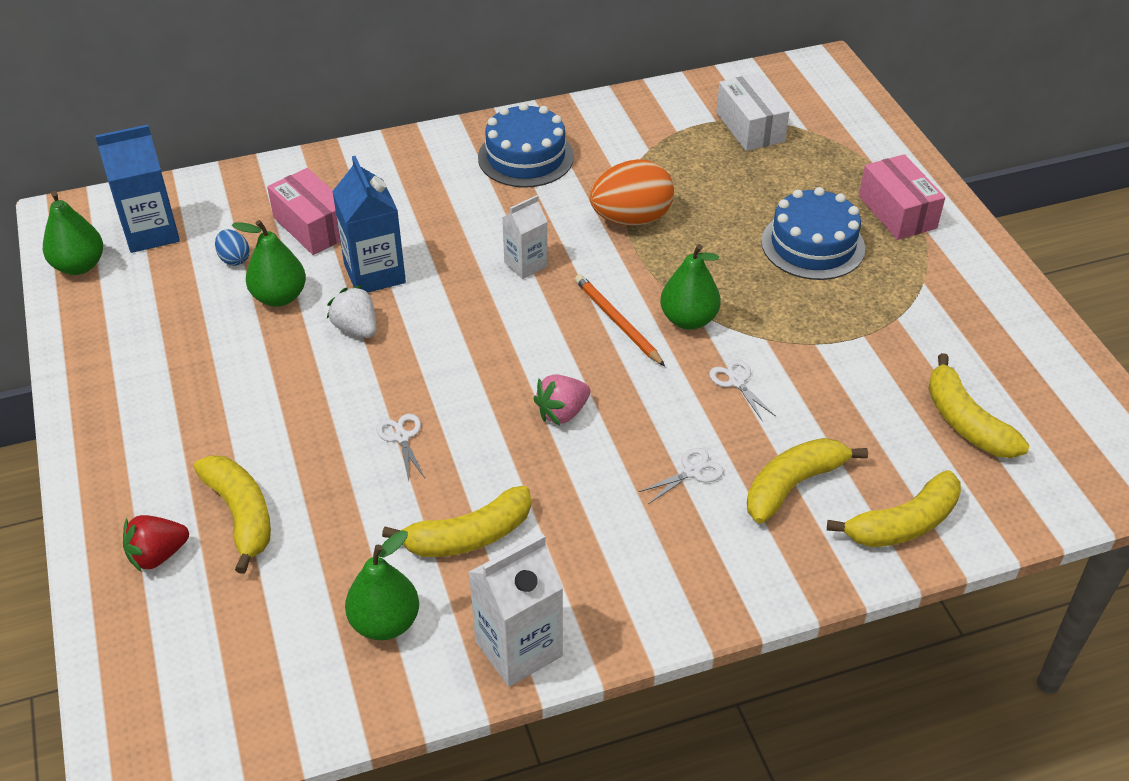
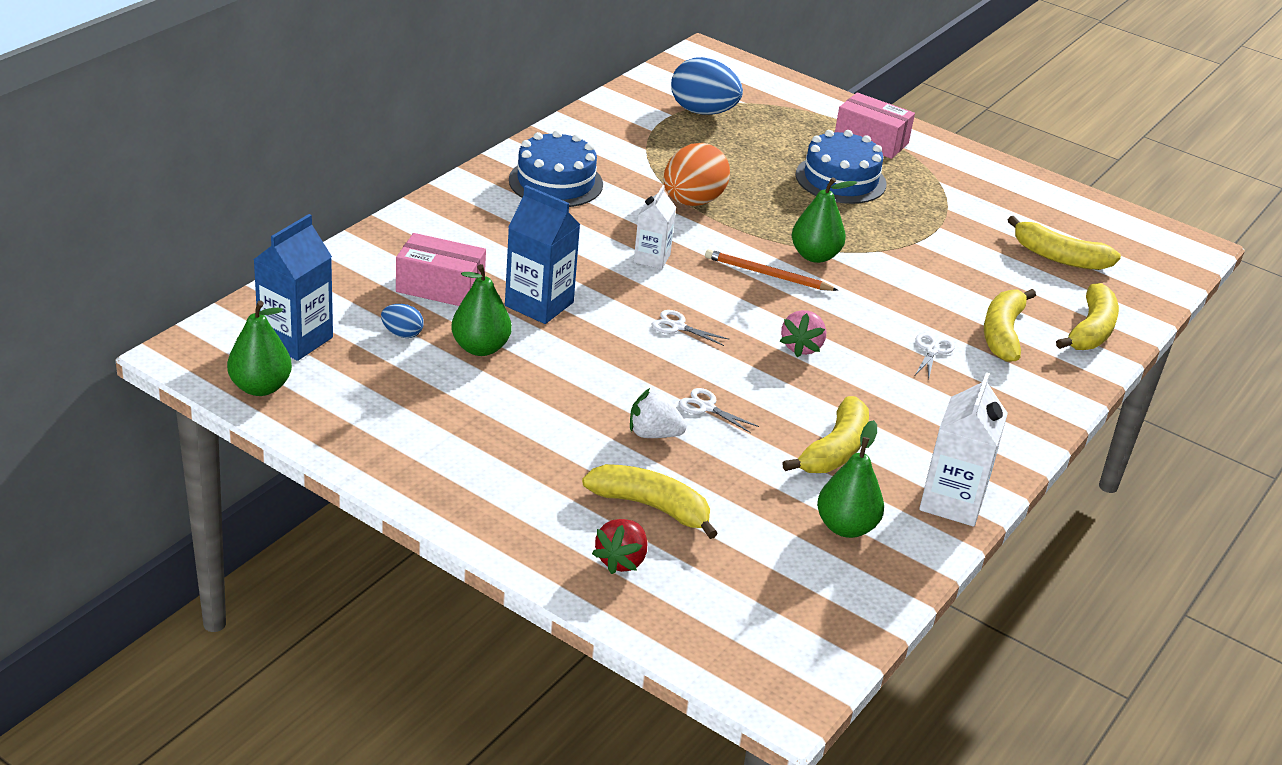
camera: 40 degrees left, 10 degrees down
(356, 328) = (574, 347): white strawberry -> white strawberry (653, 434)
(736, 382) = (894, 284): white scissors -> white scissors (678, 326)
(750, 127) = (703, 112): white box -> blue egg

